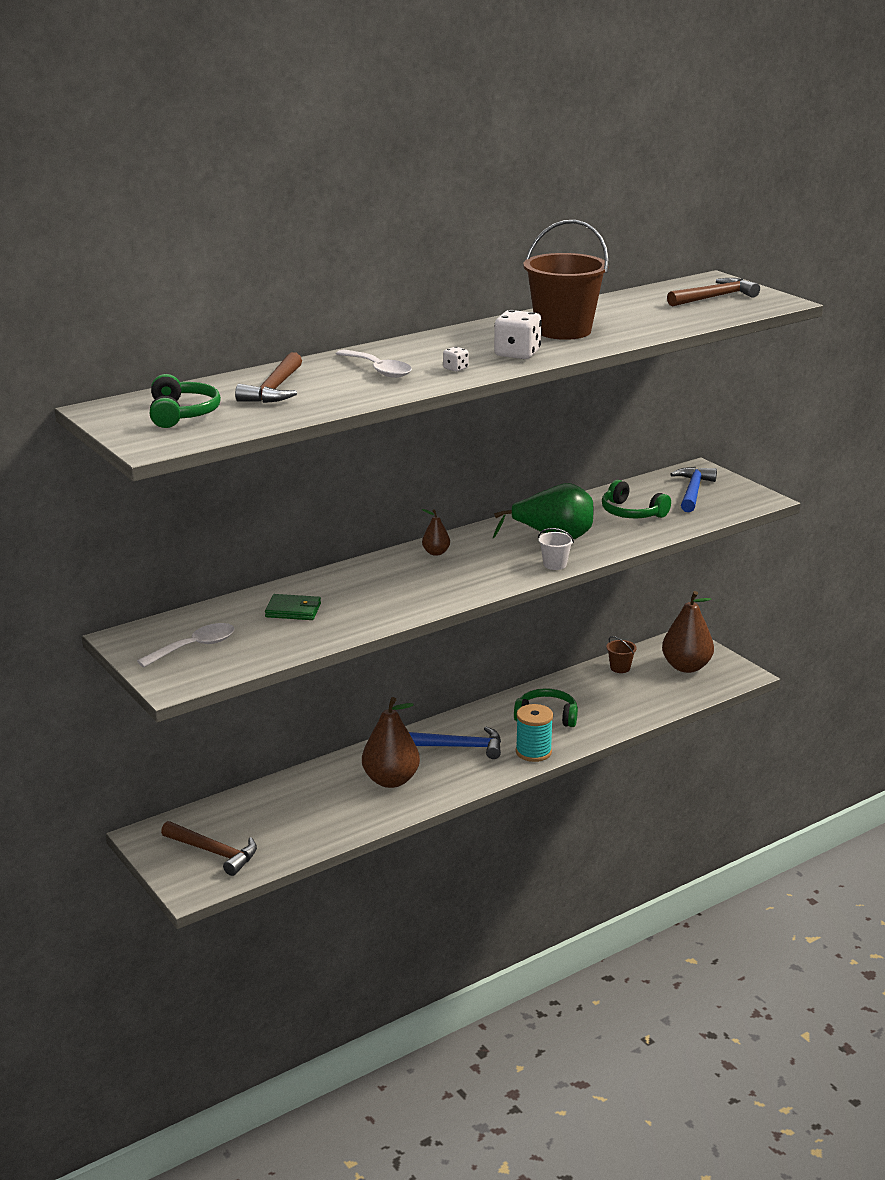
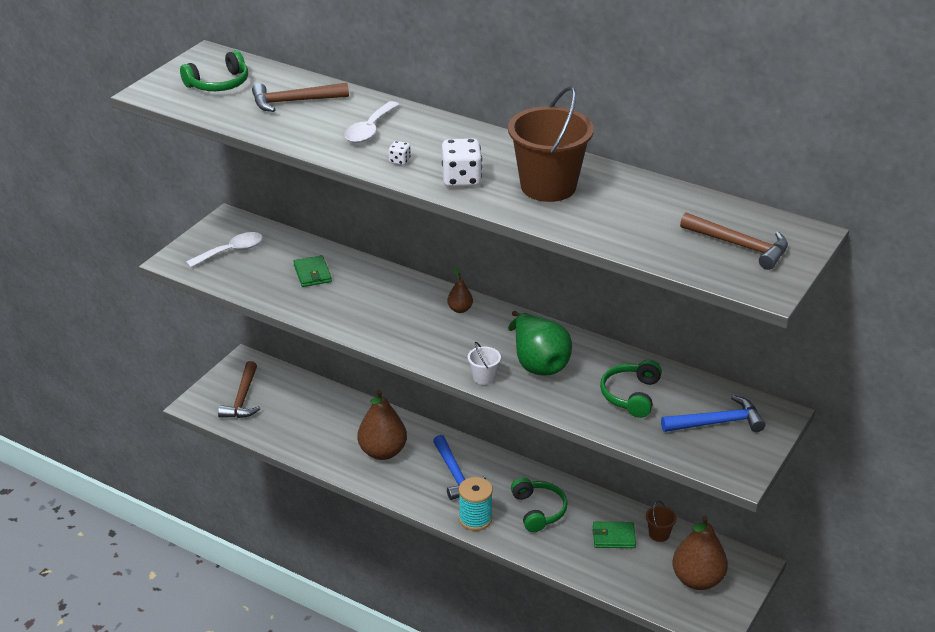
camera: 65 degrees right, 10 degrees up
(195, 647) = (231, 251): white spoon -> white spoon turned 60 degrees counterclockwise
(608, 689) = (613, 537): none -> green wallet

